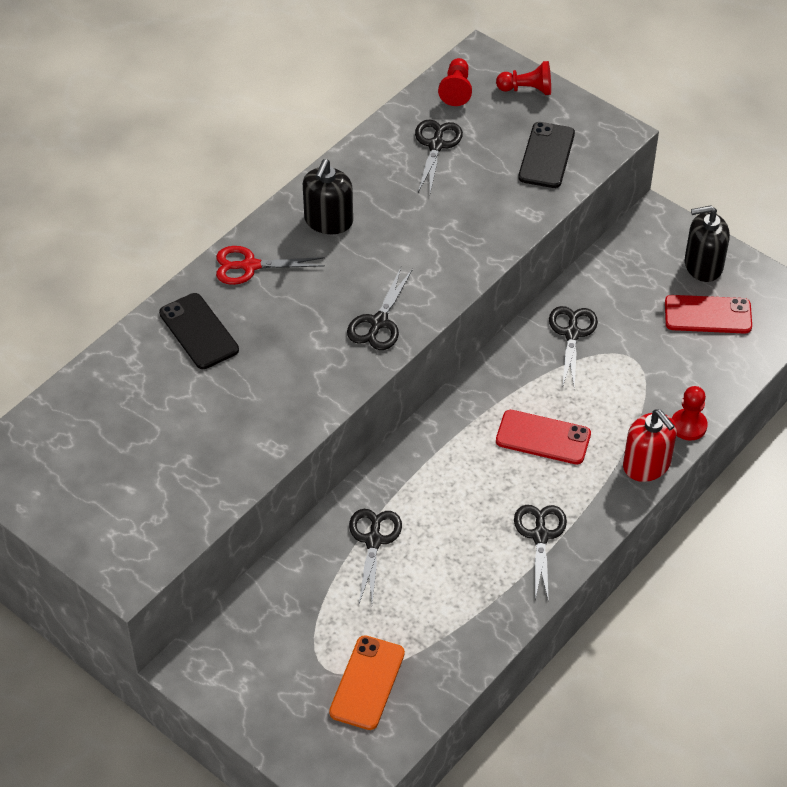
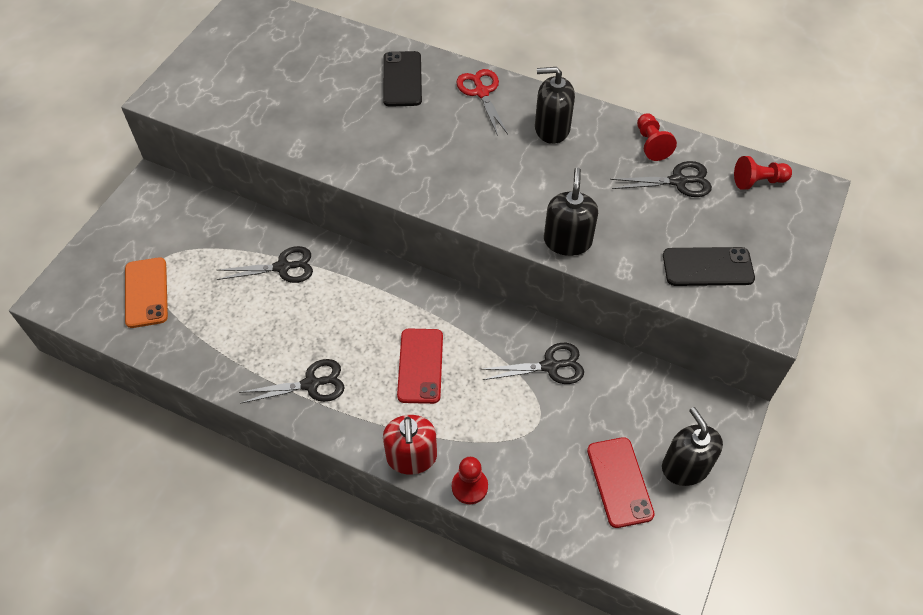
camera: 75 degrees right, 5 degrees up
(198, 331) = (402, 79): black phone -> black phone turned 45 degrees counterclockwise
(367, 683) = (146, 292): orange phone -> orange phone turned 75 degrees clockwise
(379, 322) = (448, 185): black scissors -> none
(484, 246) = (567, 241): none -> black soap dispenser
(527, 89) = (790, 235): red pawn -> red pawn (651, 144)
(646, 465) = (411, 457): red soap dispenser -> red soap dispenser turned 45 degrees counterclockwise

